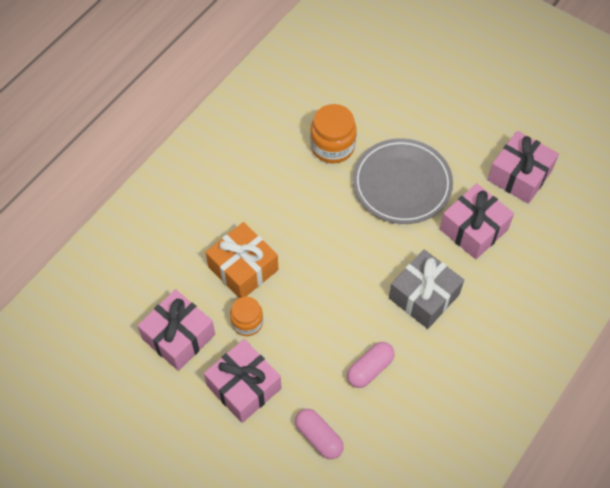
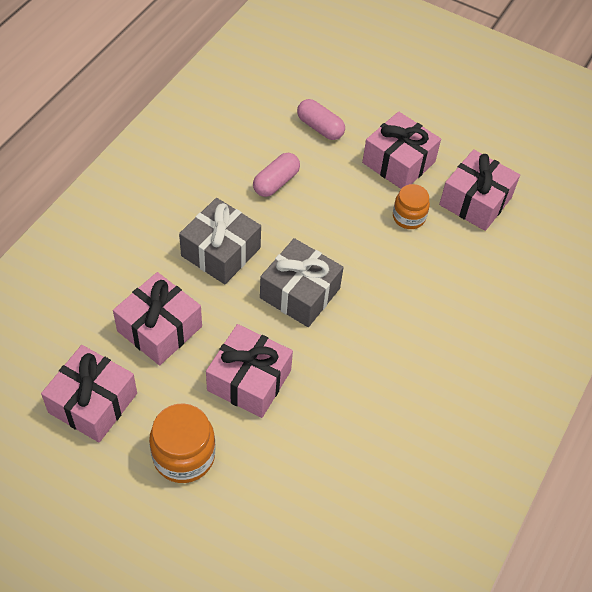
camera: 170 degrees right, 5 degrees down
(243, 268) = (426, 269): orange gift -> none
(332, 146) = (345, 428): orange jar -> orange jar (184, 456)
(356, 253) = (300, 293): none -> grey gift
(402, 184) = (249, 380): grey plate -> pink gift

